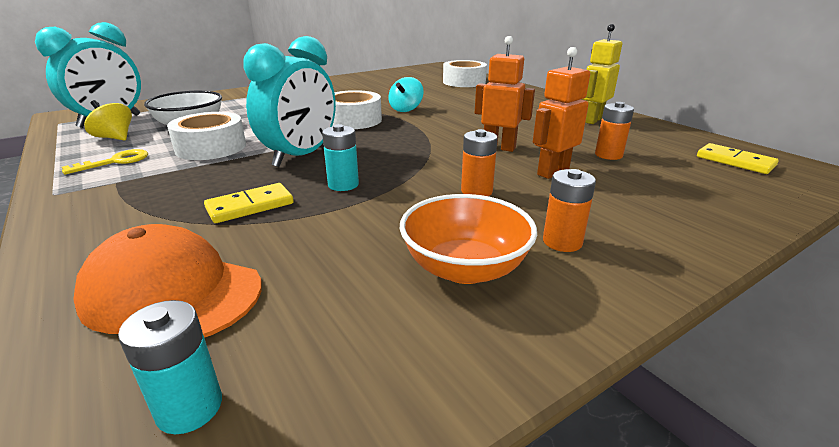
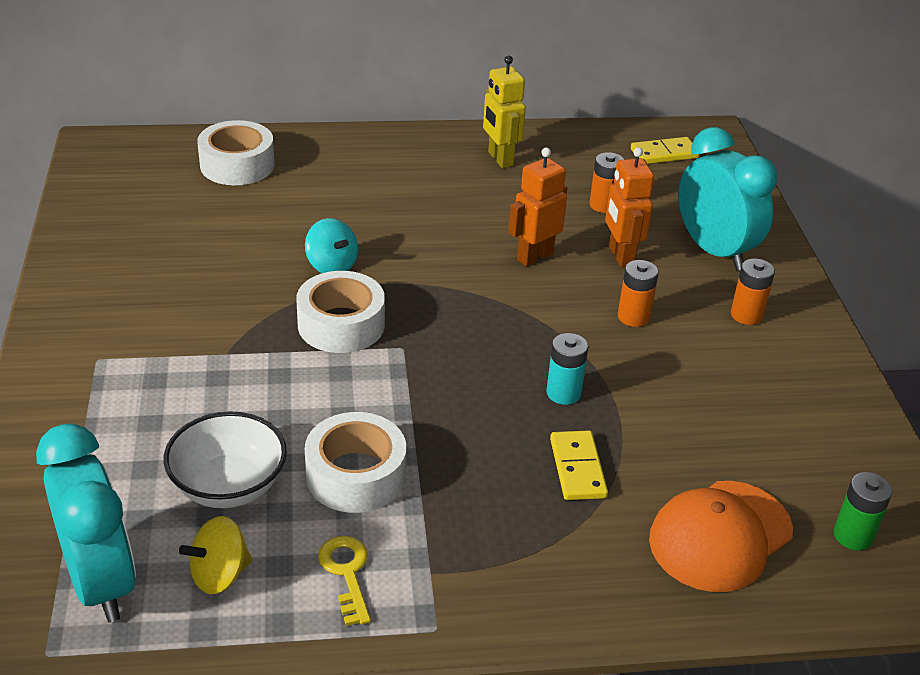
camera: 65 degrees left, 10 degrees up
(189, 408) = (853, 536): turquoise battery -> green battery
(300, 156) = (454, 403): turquoise clock -> turquoise clock (714, 251)
(465, 268) = (758, 376): orange bowl -> none

